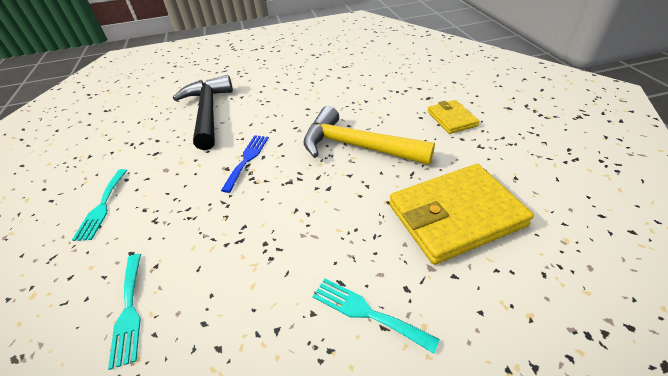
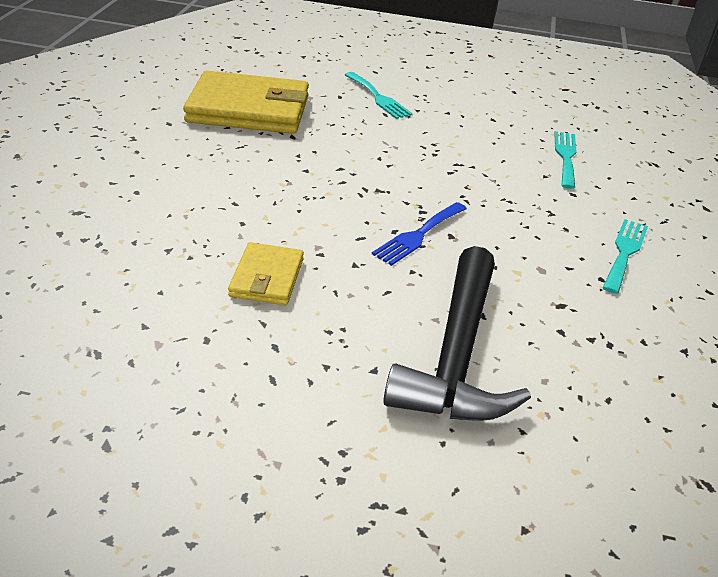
camera: 160 degrees left, 5 degrees down
(356, 146) = (264, 193): yellow hammer -> none
(451, 119) = (105, 173): yellow wallet -> yellow wallet (267, 278)

